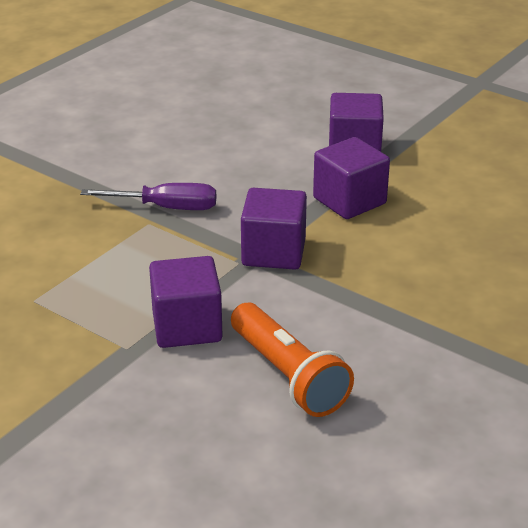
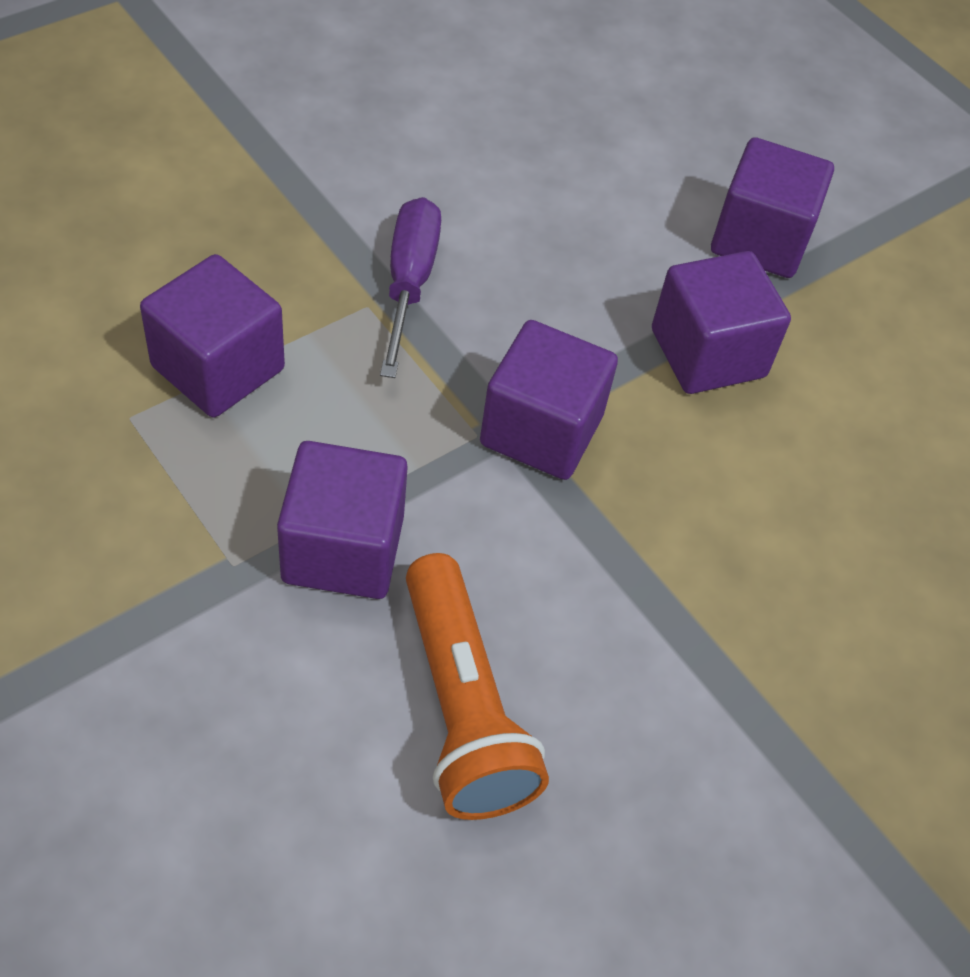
camera: 10 degrees right, 20 degrees up
(75, 268) = (218, 368): none -> purple cube
(167, 208) = (409, 281): purple screwdriver -> purple screwdriver turned 105 degrees counterclockwise

